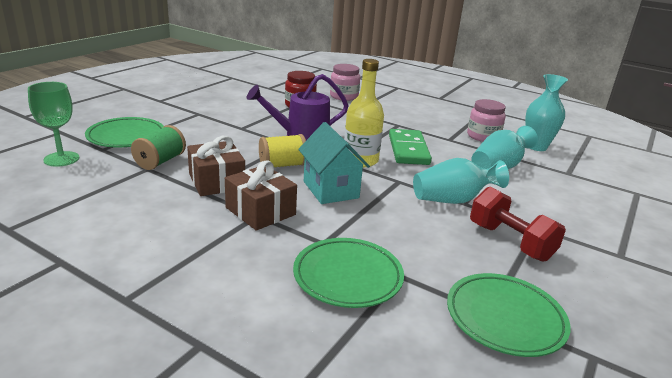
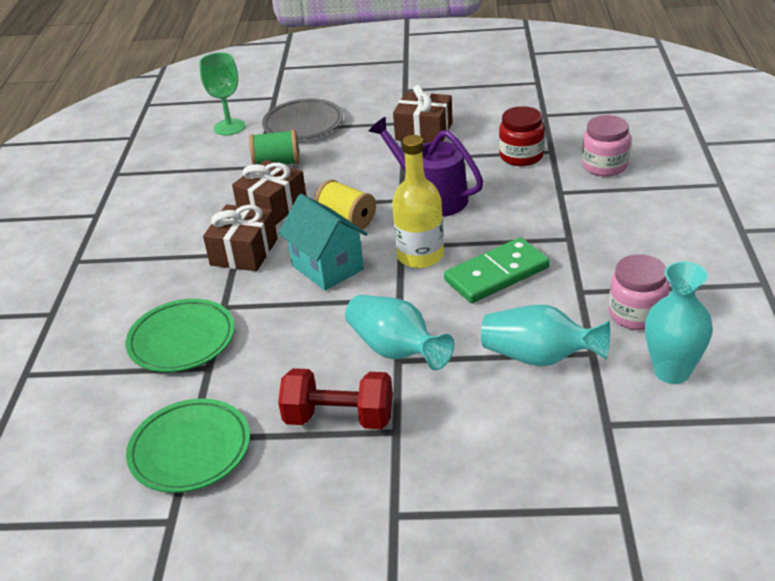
camera: 65 degrees right, 10 degrees up
(126, 136) = (303, 124): green plate -> grey plate
(222, 113) = (424, 131): none -> brown gift
(330, 190) = (327, 268): turquoise house -> turquoise house turned 75 degrees counterclockwise
(510, 242) = (339, 418): red dumbbell -> red dumbbell turned 75 degrees clockwise

